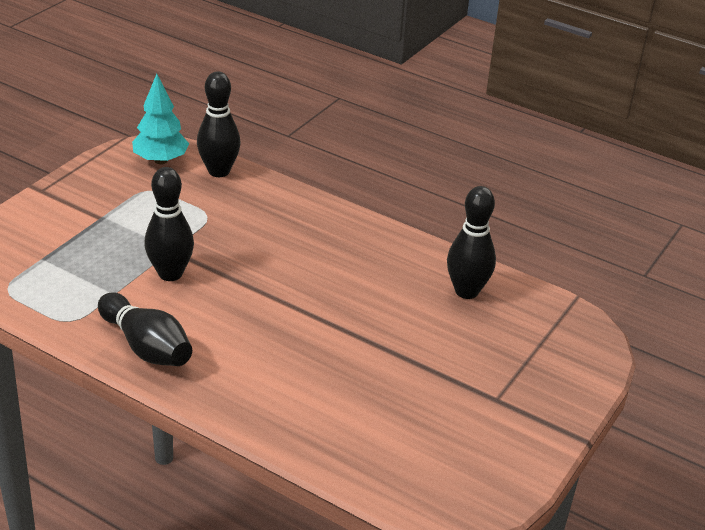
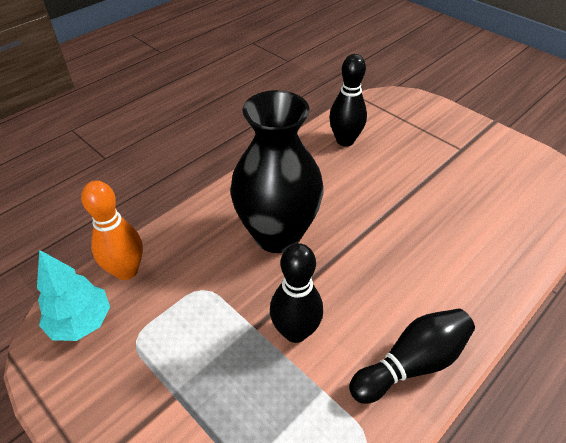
camera: 75 degrees left, 10 degrees up
(219, 171) = (126, 271): black bowling pin -> orange bowling pin
(287, 252) = (277, 235): none -> black vase

